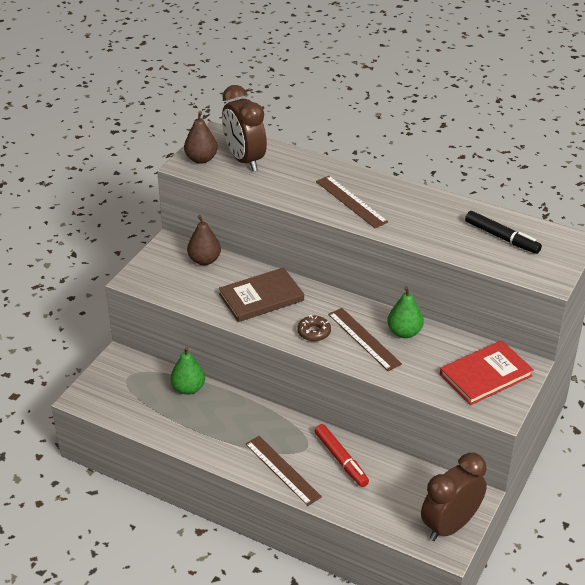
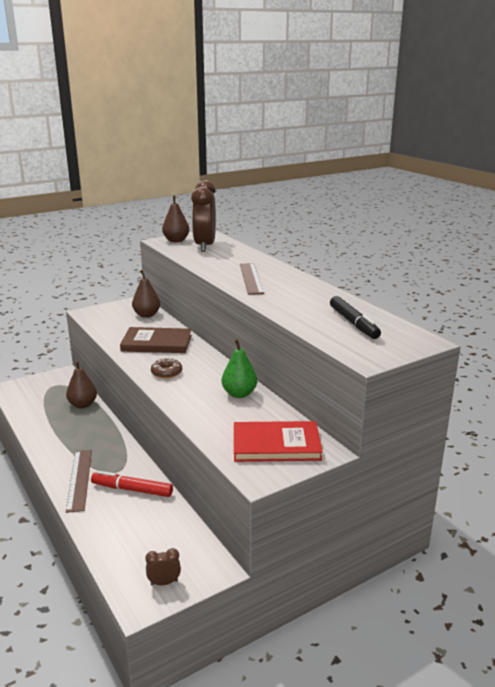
camera: 30 degrees right, 15 degrees down
(188, 388) = (83, 405): green pear -> brown pear
(341, 459) = (132, 490): red marker -> red marker turned 105 degrees clockwise
(364, 339) = (200, 388): brown ruler -> none
(450, 525) = (164, 582): brown clock -> brown clock, size x0.42

